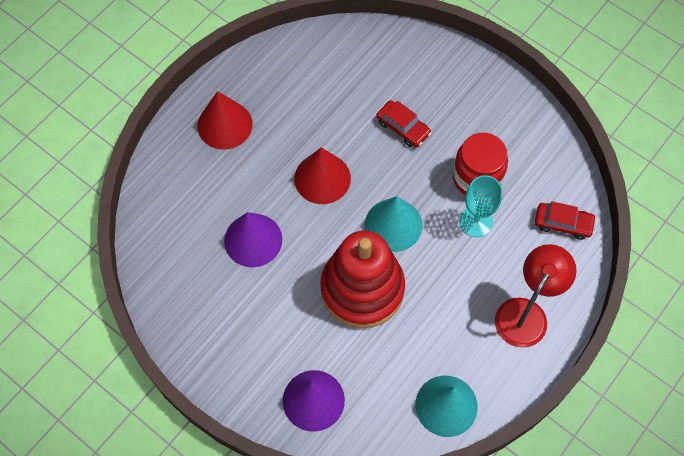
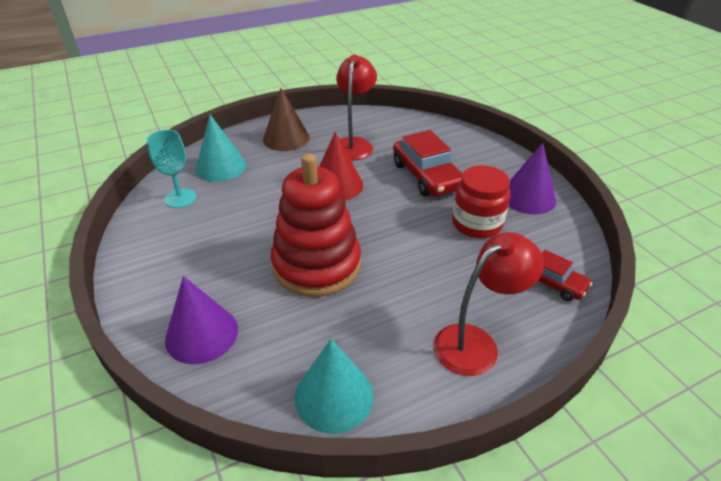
camera: 25 degrees right, 25 degrees down
(225, 124) = (286, 138): red cone -> brown cone
(253, 240) = (250, 203): purple cone -> purple cone (528, 197)
(304, 105) = (354, 144): none -> red lamp
(393, 225) = (377, 231): turquoise cone -> turquoise cone (221, 167)
(403, 127) = (426, 176): red car -> red car, size x1.72
(476, 221) = (459, 253): turquoise goblet -> turquoise goblet (180, 198)

